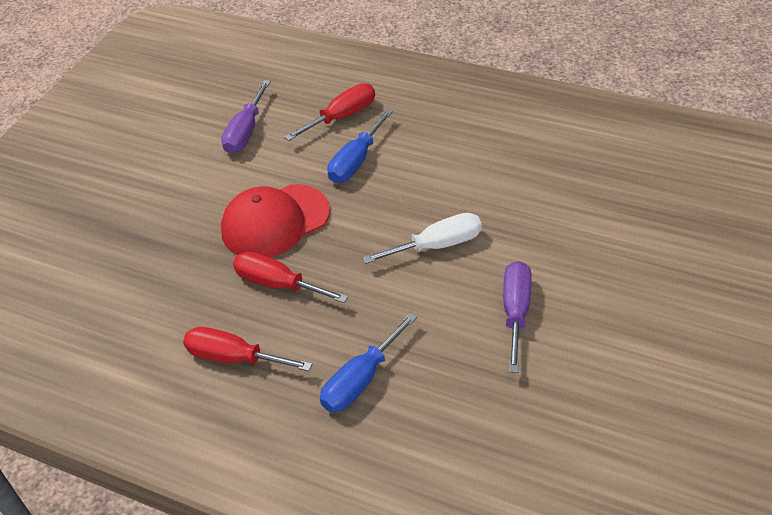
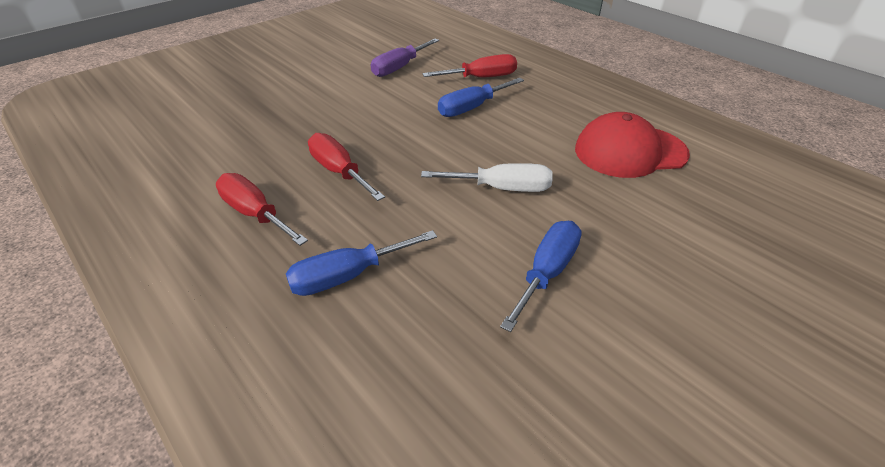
camera: 20 degrees right, 5 degrees down
(275, 221) = (374, 128): red cap -> red cap (630, 151)
(516, 312) = (547, 272): purple screwdriver -> blue screwdriver

